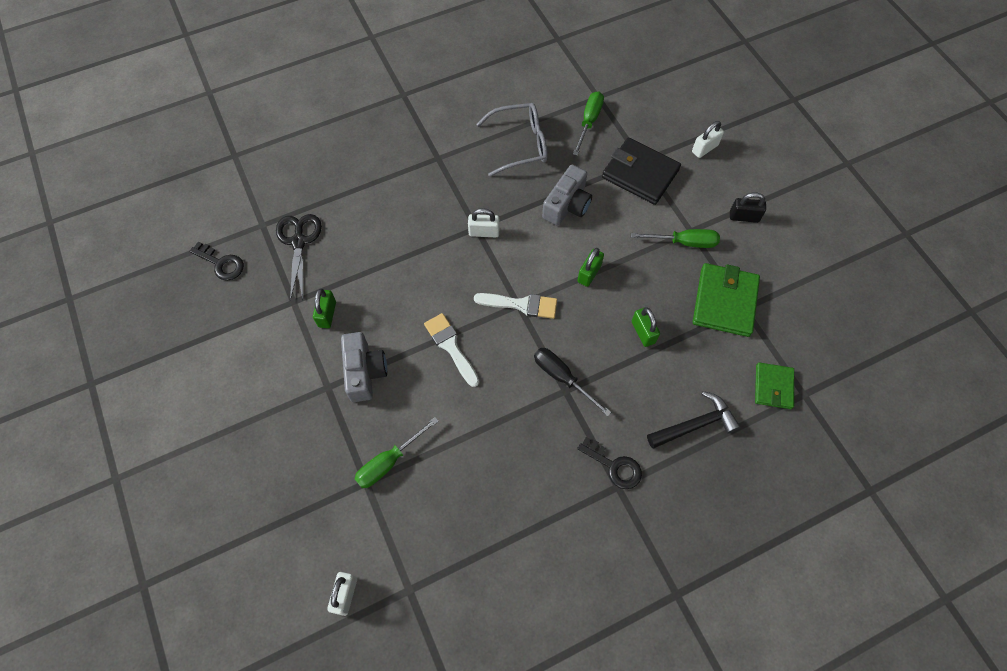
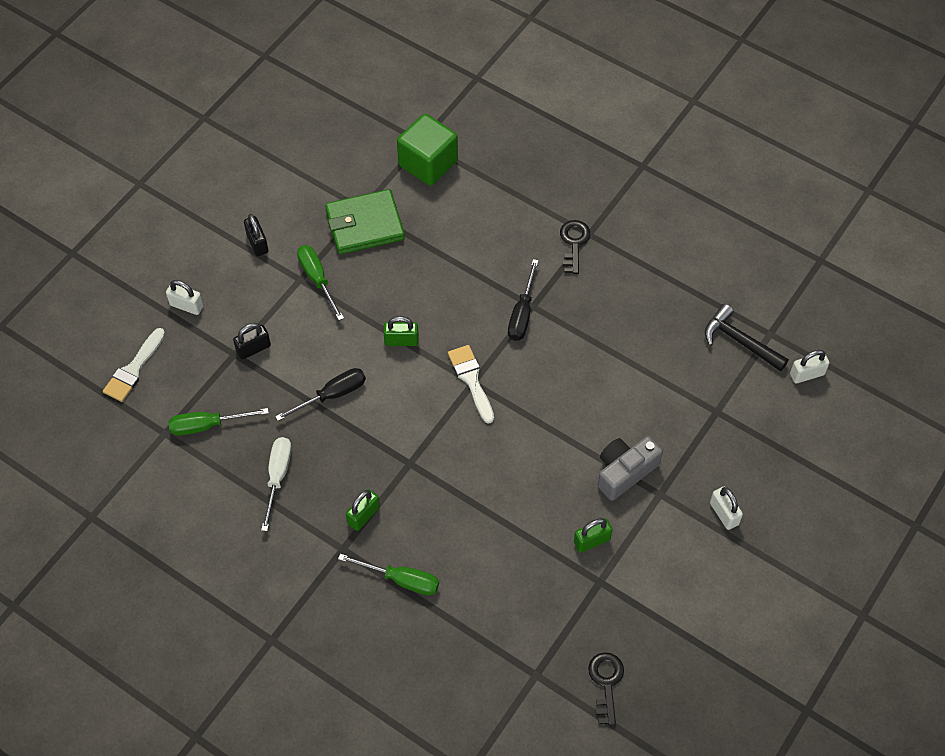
camera: 120 degrees left, 5 degrees down
(299, 241) = (532, 622): black scissors -> none
(389, 461) = (687, 404): green screwdriver -> green screwdriver (401, 579)
(450, 346) = (552, 415): white brush -> white brush (133, 369)
(484, 232) = (410, 453): white padlock -> white padlock (724, 514)
(519, 144) = (277, 477): grey glasses -> white screwdriver
(567, 205) = (332, 395): grey camera -> black screwdriver
(640, 174) = (253, 348): black wallet -> black padlock
(643, 332) = (436, 273): green padlock -> green padlock (363, 515)
(695, 424) = (499, 203): black hammer -> black hammer (739, 341)
(773, 387) = (428, 163): green wallet -> green cube

